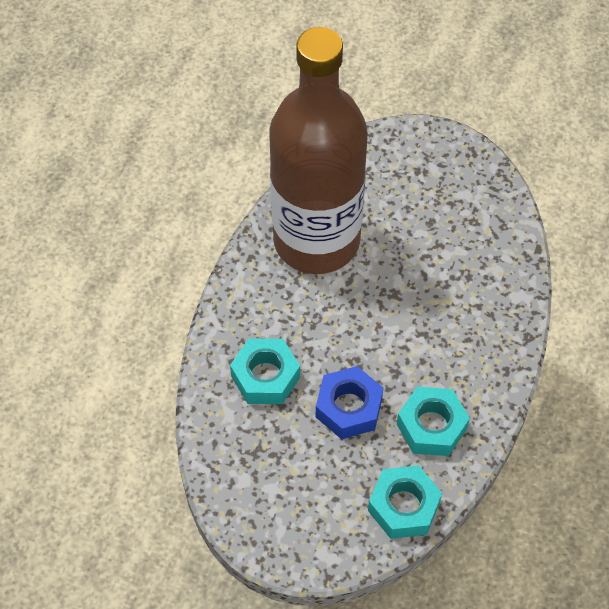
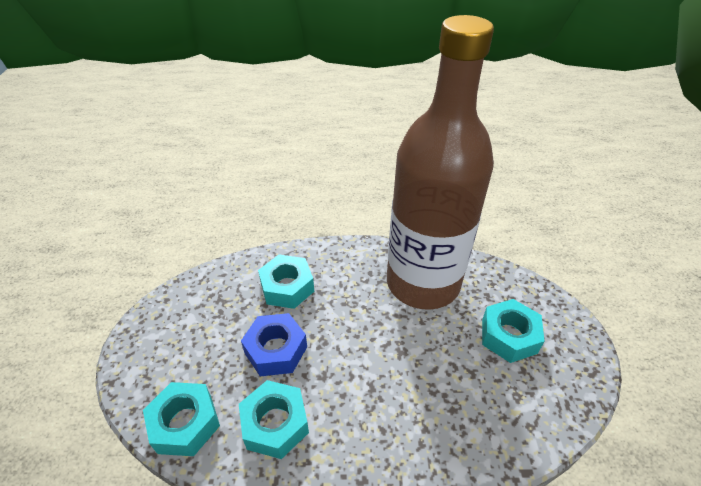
camera: 70 degrees right, 15 degrees down
(412, 196) = (509, 336): none -> turquoise nut

